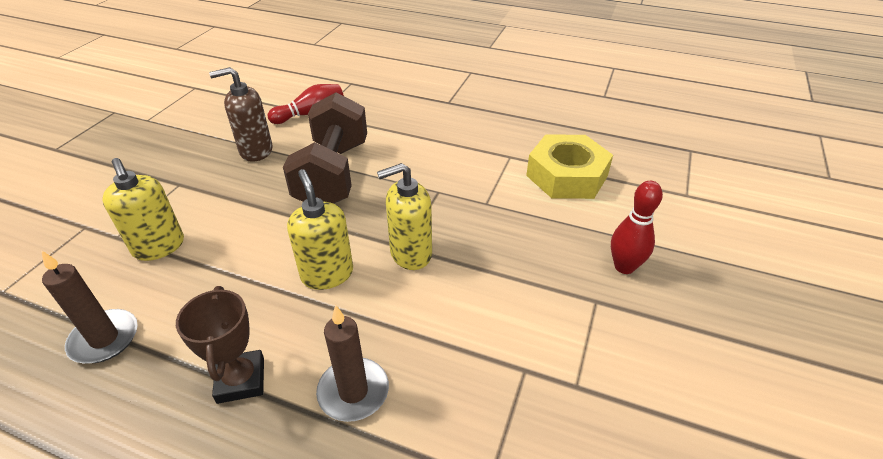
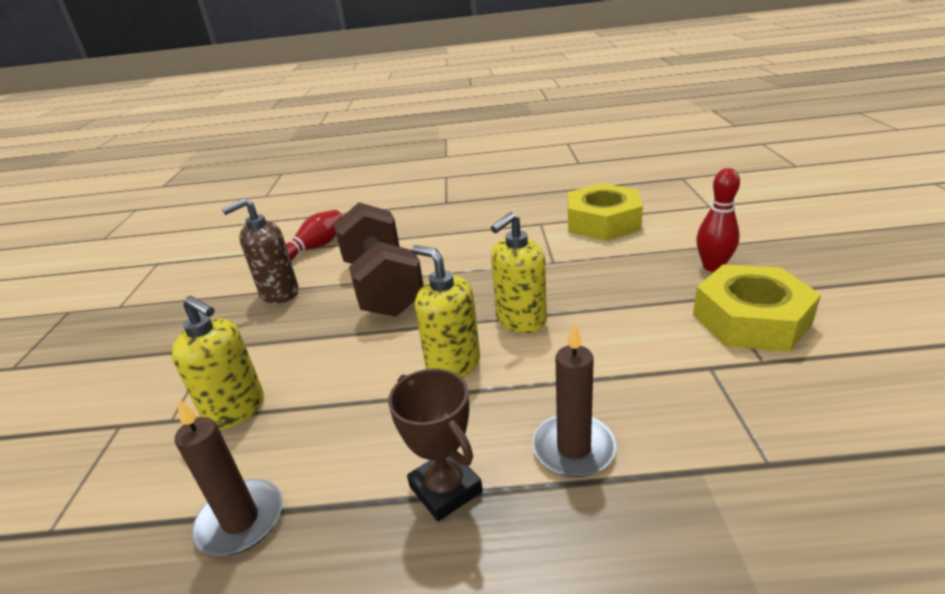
camera: 20 degrees left, 10 degrees down
(606, 338) = (750, 319): none -> yellow nut

